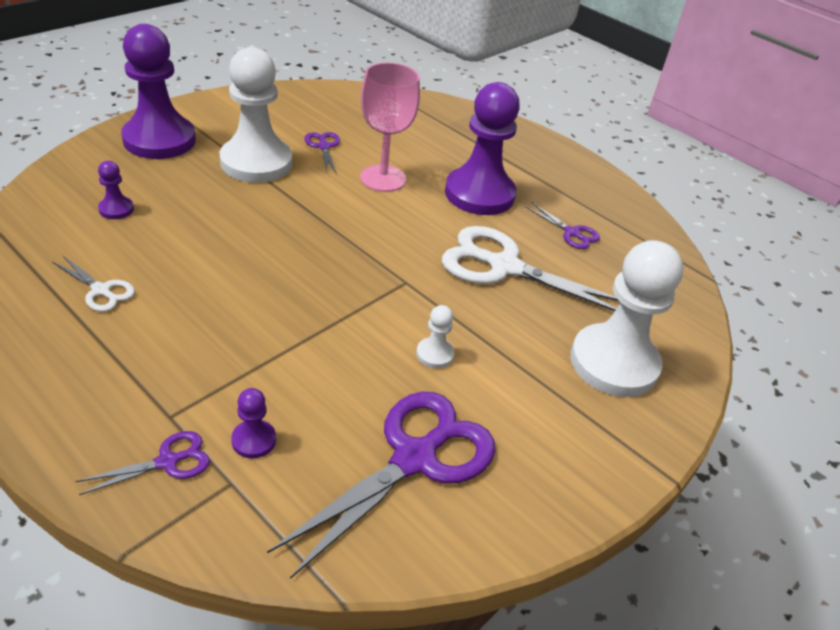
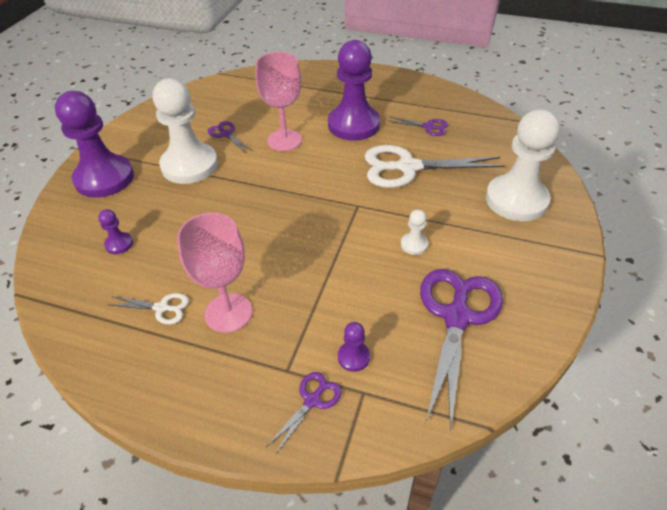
camera: 20 degrees left, 5 degrees up
(162, 327) = (228, 313): none -> pink goblet

